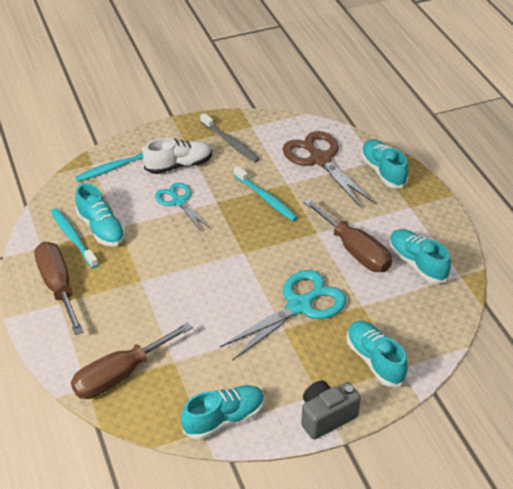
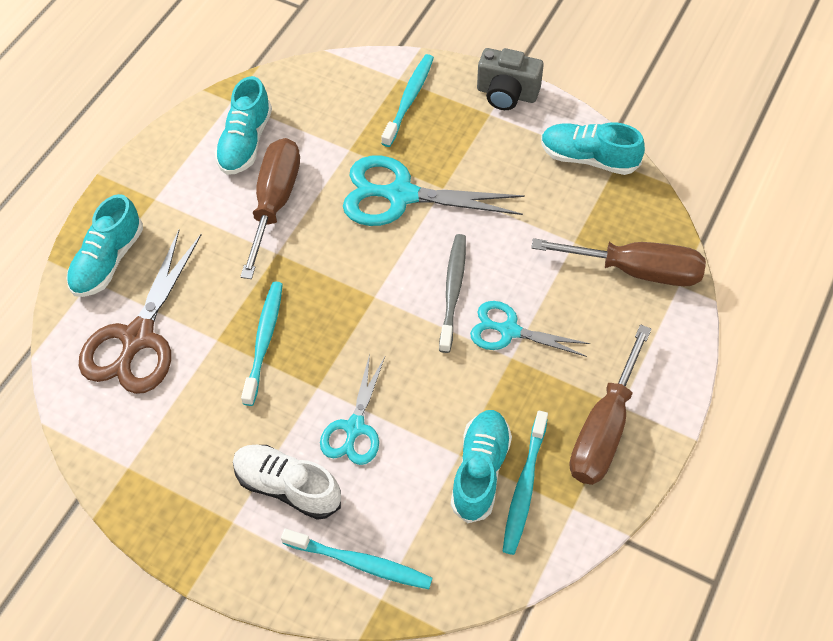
camera: 130 degrees left, 15 degrees up
(156, 290) = (509, 331): none -> turquoise scissors
(230, 142) = (186, 465): grey toothbrush -> grey toothbrush (453, 291)
(375, 360) = (409, 100): turquoise shoe -> turquoise toothbrush

